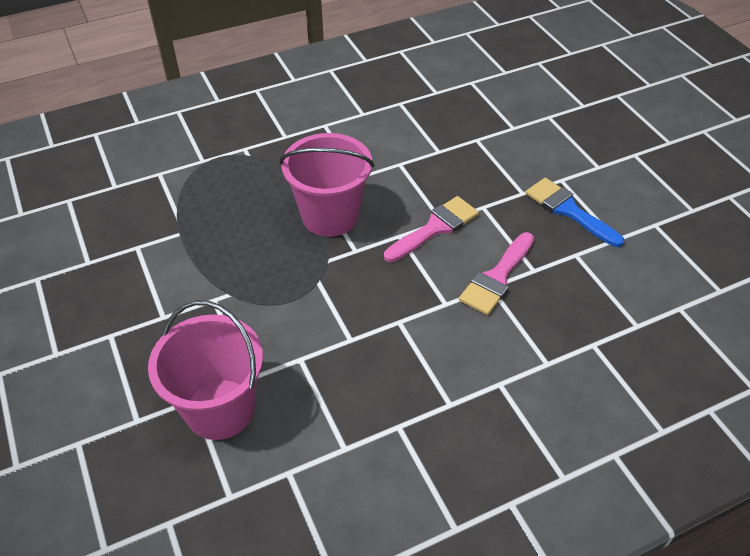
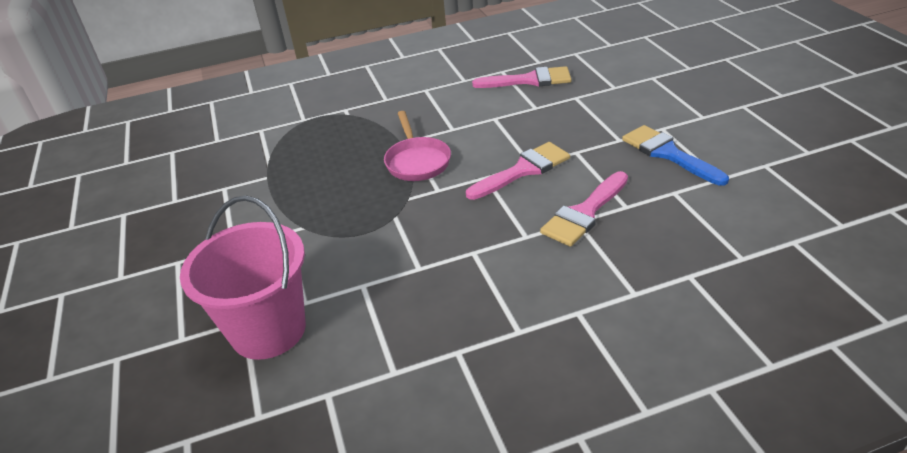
camera: 10 degrees right, 10 degrees down
(330, 216) = (417, 161): pink bucket -> pink pan
(429, 116) = (529, 80): none -> pink brush

